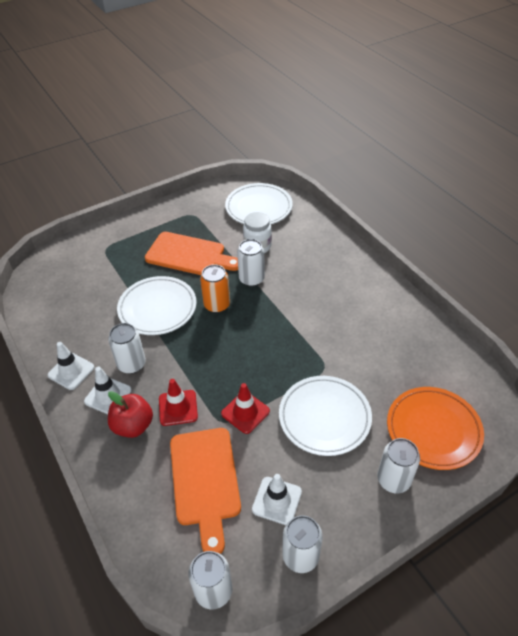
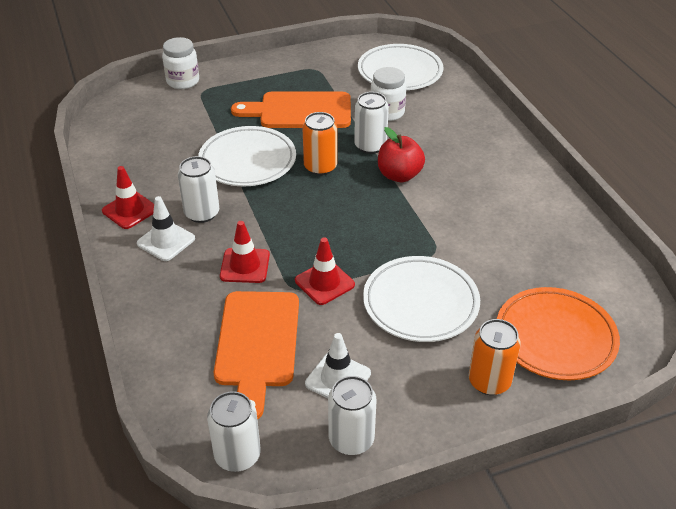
camera: 10 degrees right, 5 degrees down
(71, 371) = (130, 210): white traffic cone -> red traffic cone
(87, 241) = (183, 81): none -> white jar
(133, 426) = (187, 275): red apple -> red apple (399, 175)
(189, 255) = (300, 111): orange cutting board -> orange cutting board turned 150 degrees clockwise
(393, 480) = (489, 381): white can -> orange can

